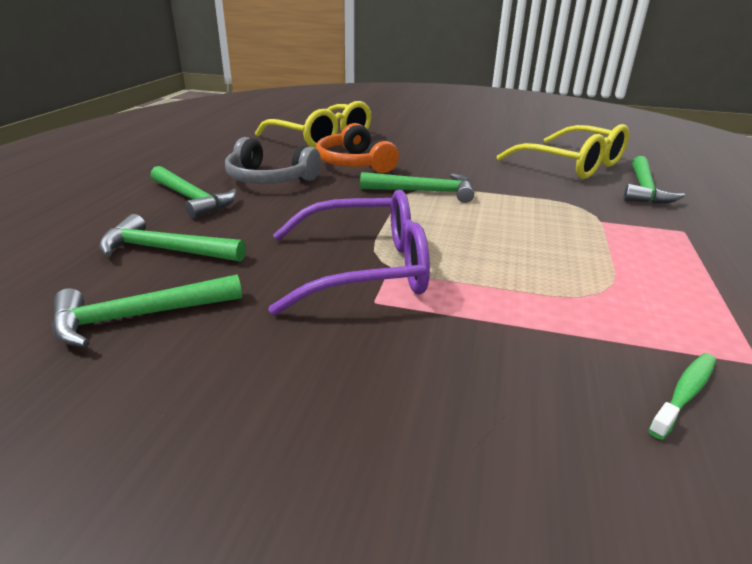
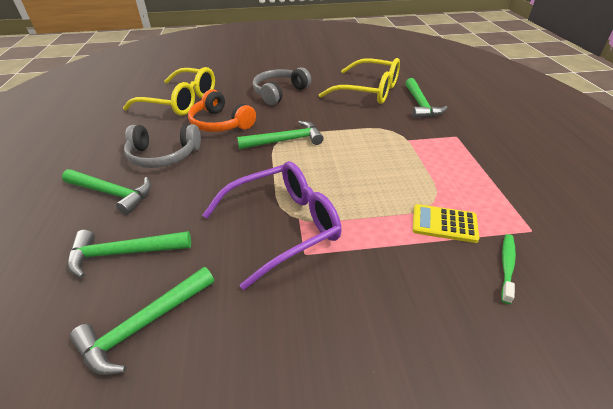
camera: 20 degrees left, 10 degrees up
(447, 148) = (279, 93): none -> grey headphones
(603, 319) = (444, 224): none -> yellow calculator

